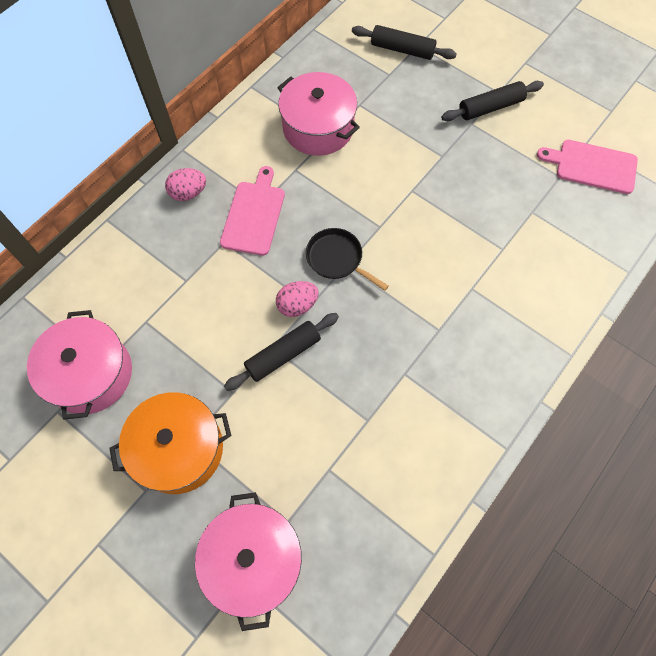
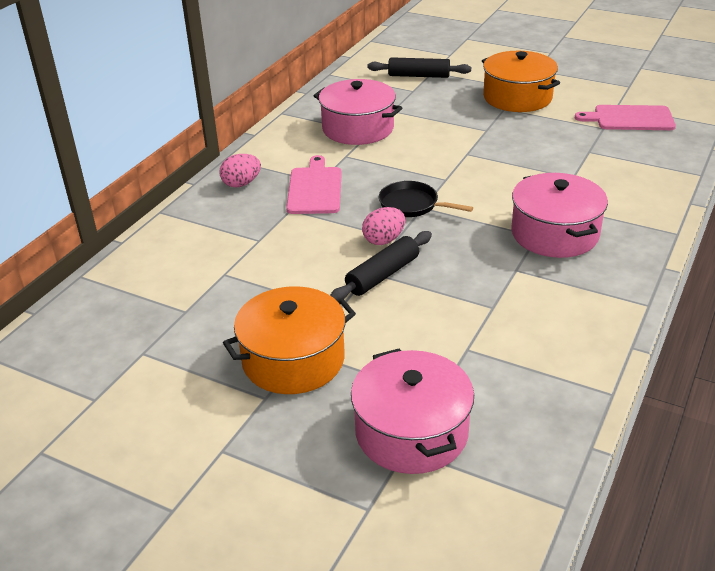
camera: 10 degrees left, 30 degrees down
(90, 374) = (173, 319): pink pot -> pink pot (555, 233)
(490, 107) = (517, 97): black rolling pin -> orange pot

